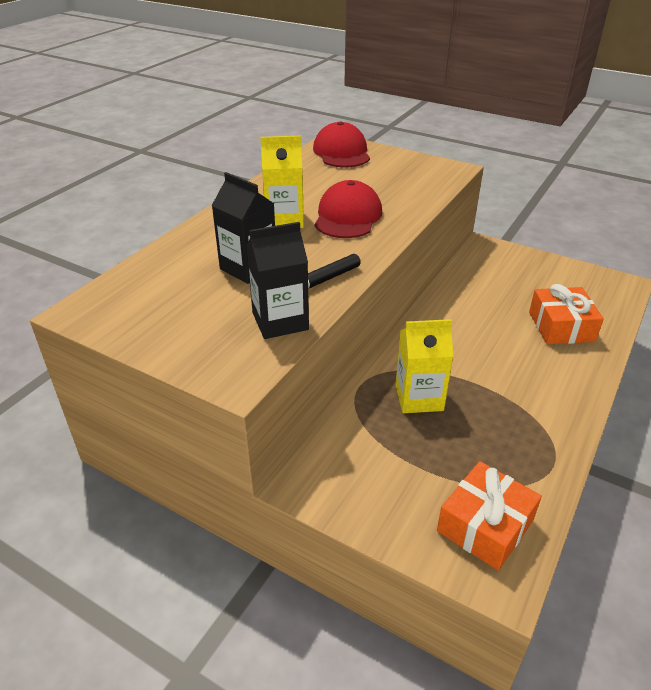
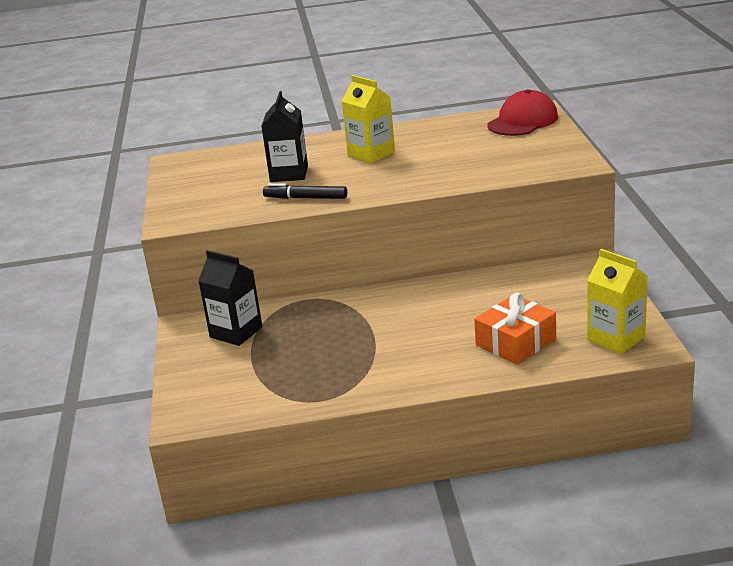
camera: 55 degrees right, 10 degrees down
(280, 321) = (243, 207): black carton -> black carton (236, 332)
(348, 216) = (414, 167): red cap -> none
(419, 397) = (324, 324): yellow carton -> yellow carton (616, 339)
(485, 525) = (224, 396): orange gift -> none

